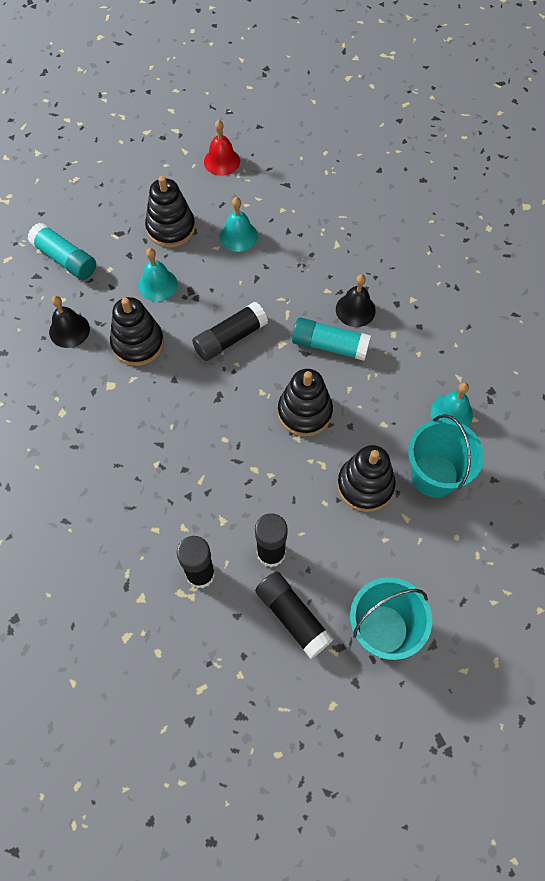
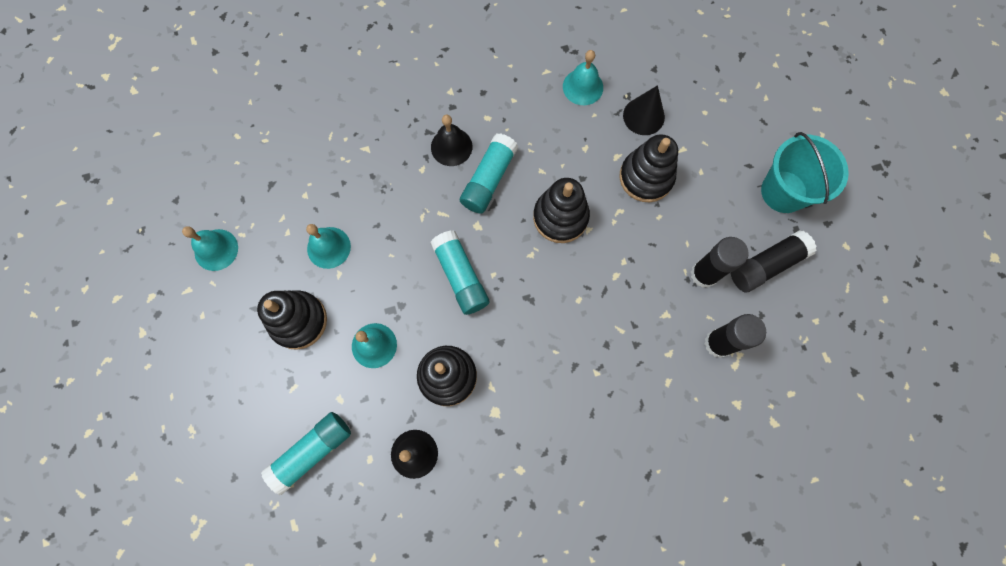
camera: 80 degrees left, 10 degrees up
(222, 161) = (216, 249): red bell -> turquoise bell
(230, 338) = (460, 276): black glue stick -> turquoise glue stick
(434, 475) = (643, 116): turquoise bucket -> black cone

